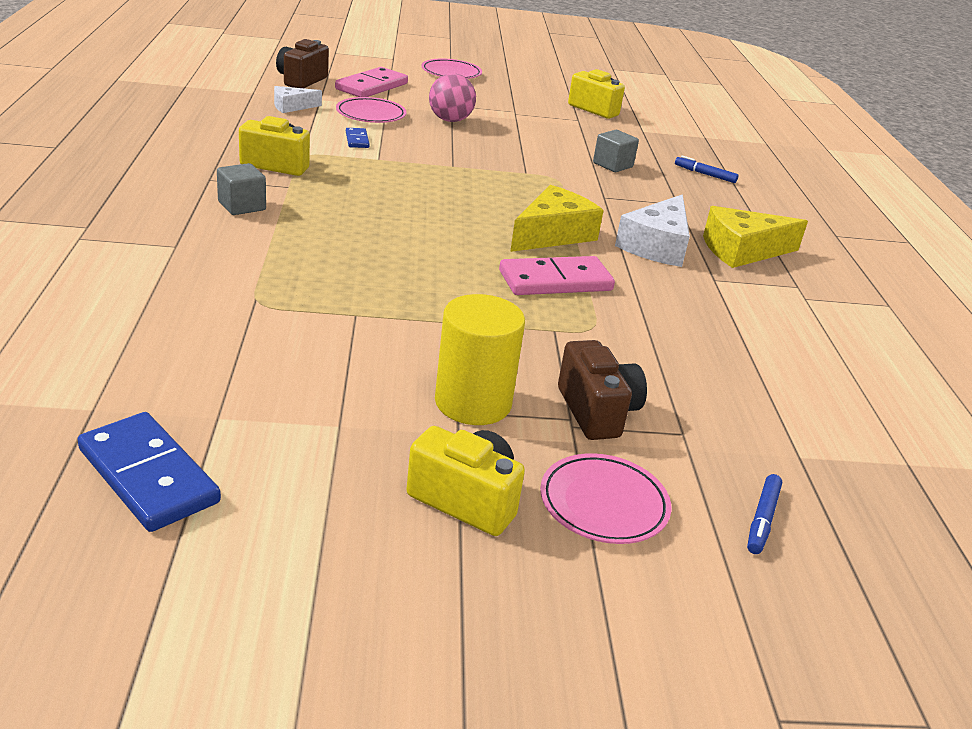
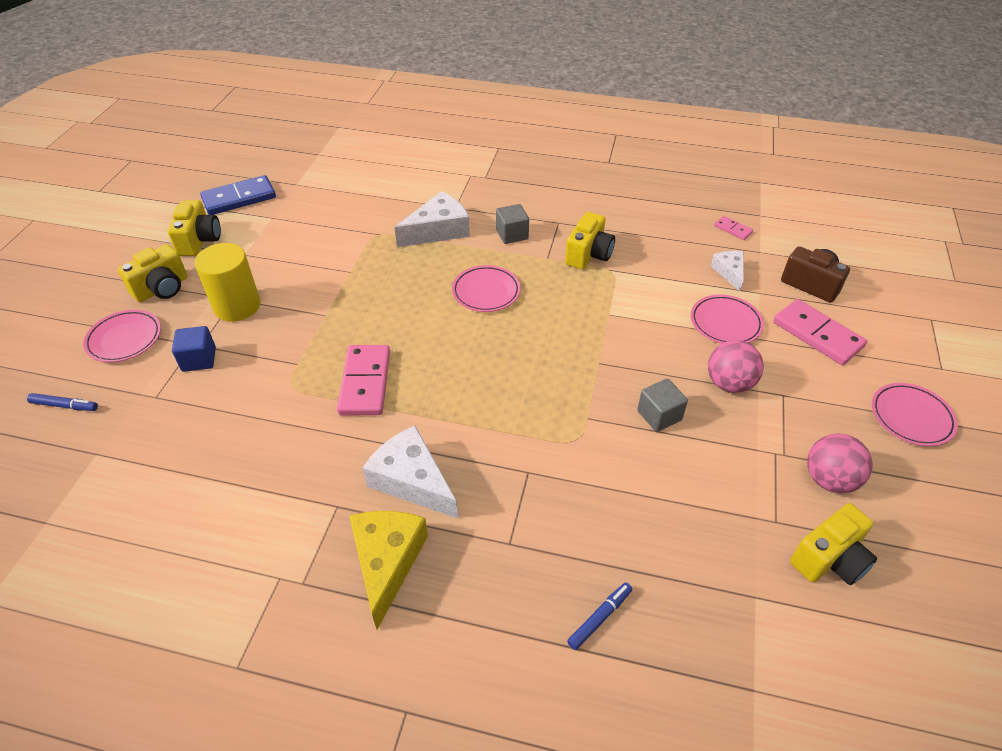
camera: 110 degrees right, 15 degrees up
(214, 98) = (733, 229): none -> pink domino
(239, 255) = (438, 230): none -> white cheese
(311, 493) = (199, 241): none -> yellow camera
(357, 140) = (653, 305): blue domino -> none
(366, 219) = (486, 292): none -> pink plate
(528, 101) = (829, 479): none -> pink ball
(552, 234) = (446, 403): yellow cheese -> none
(597, 412) = (199, 359): brown camera -> blue cube
(612, 165) = (618, 510): grey cube -> grey cube (659, 415)
(762, 519) = (65, 406): blue marker -> blue marker turned 150 degrees clockwise

